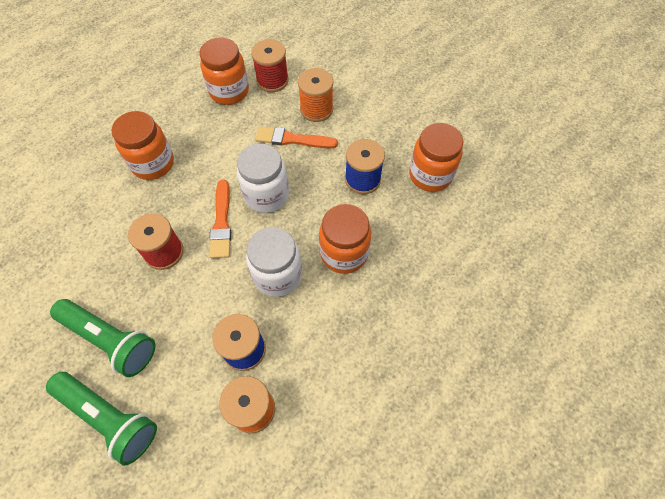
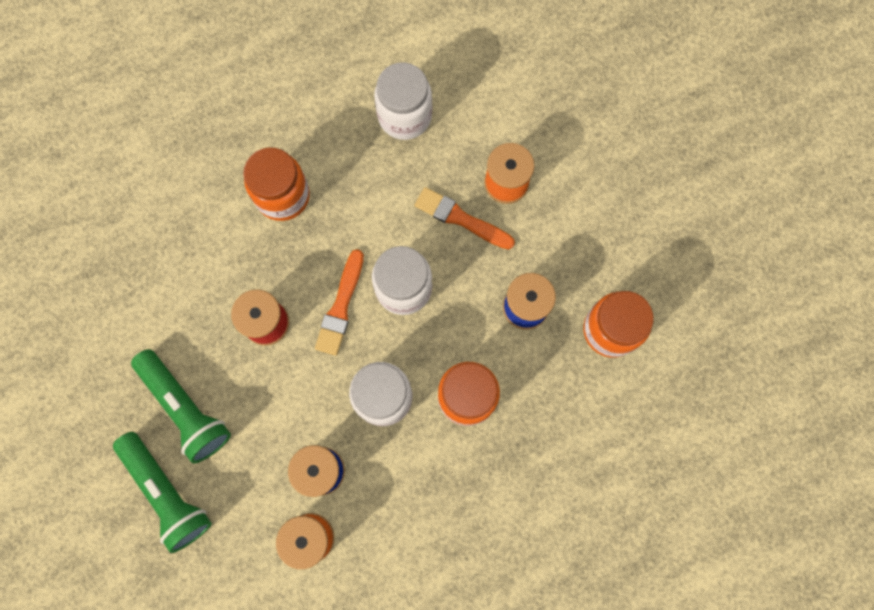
camera: 20 degrees right, 15 degrees up
(229, 91) = (404, 116): orange jar -> white jar
(272, 80) = (465, 117): red spool -> none

